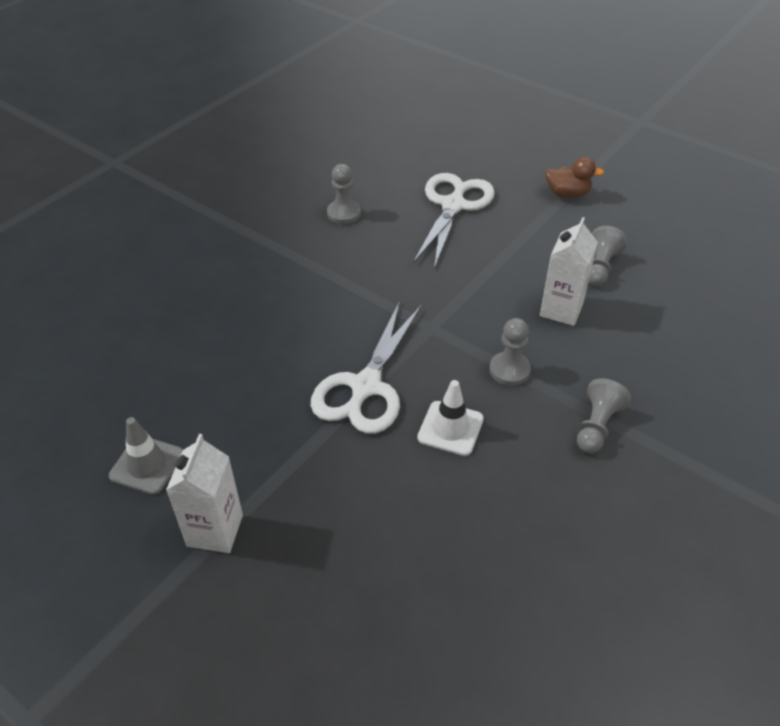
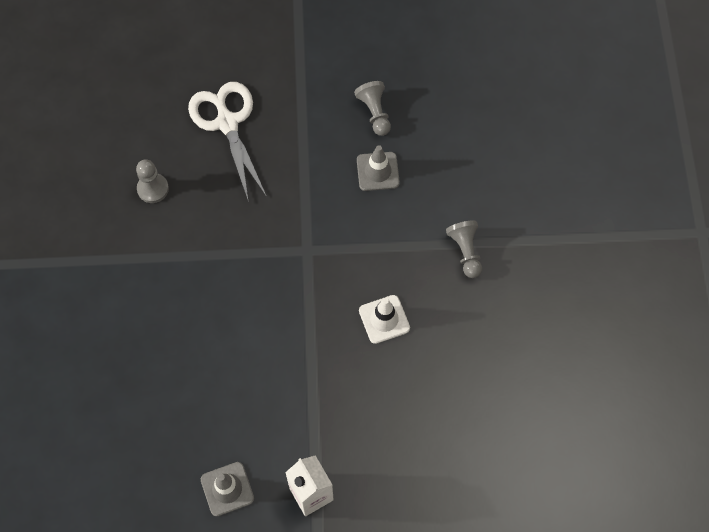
camera: 40 degrees left, 20 degrees up
(366, 386) = (307, 328): white scissors -> none
(509, 370) = (384, 247): grey pawn -> none
(561, 310) = (378, 171): white carton -> grey traffic cone
(567, 194) = (299, 52): brown duck -> none

